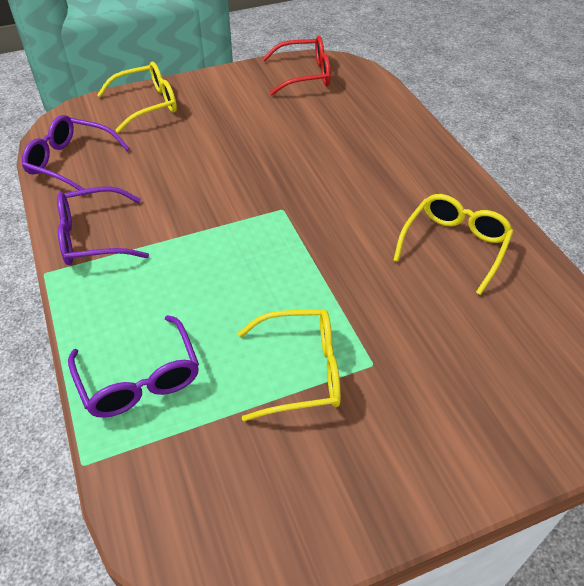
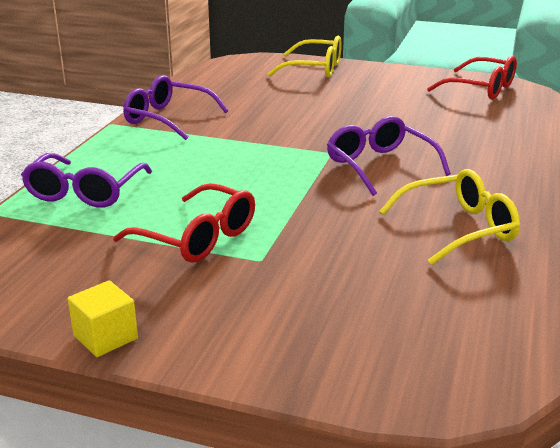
camera: 40 degrees right, 20 degrees down
(70, 162) = (212, 80): purple glasses -> purple glasses (379, 165)
(302, 371) = (198, 238): yellow glasses -> red glasses
(368, 527) = (105, 337): none -> yellow cube

